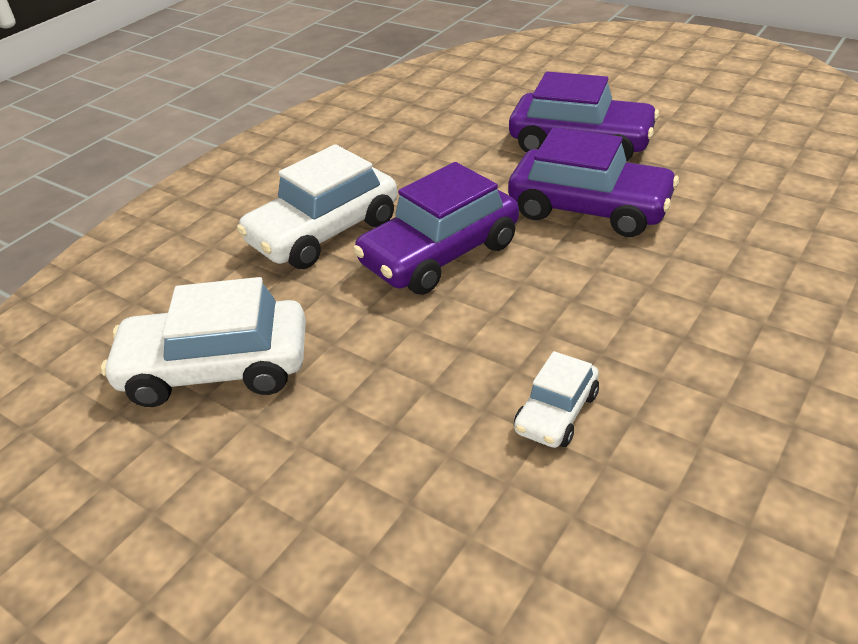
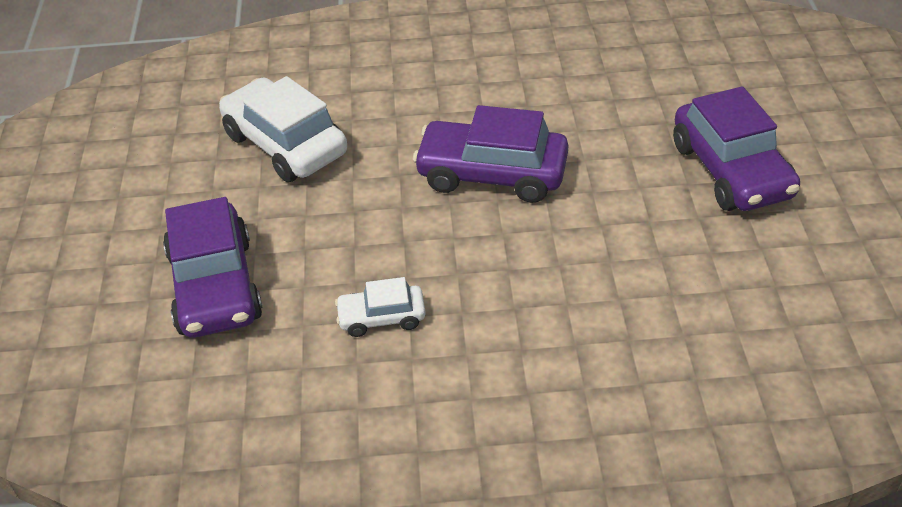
camera: 50 degrees right, 5 degrees up
(324, 232) = (458, 104): white car -> none
(589, 208) = (635, 223): purple car -> purple car (215, 286)

